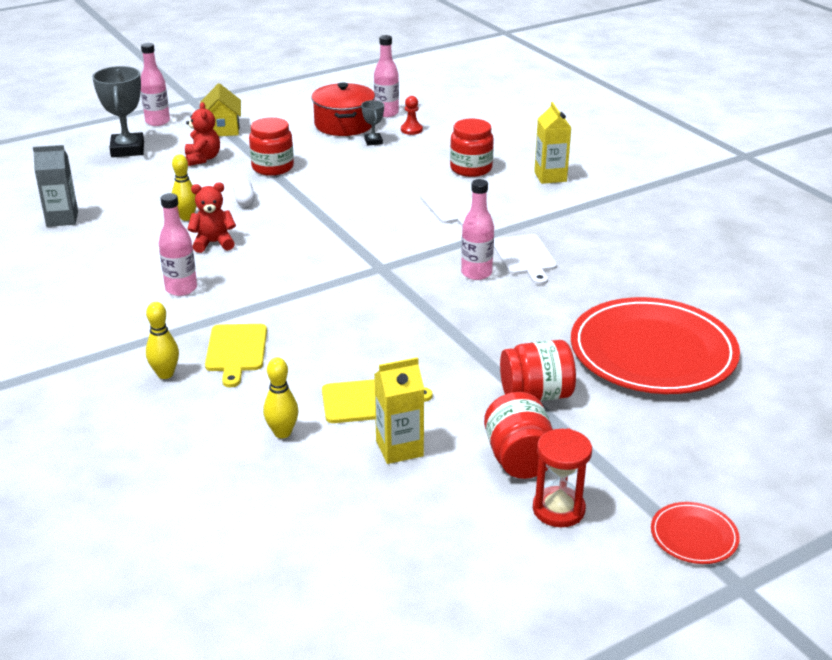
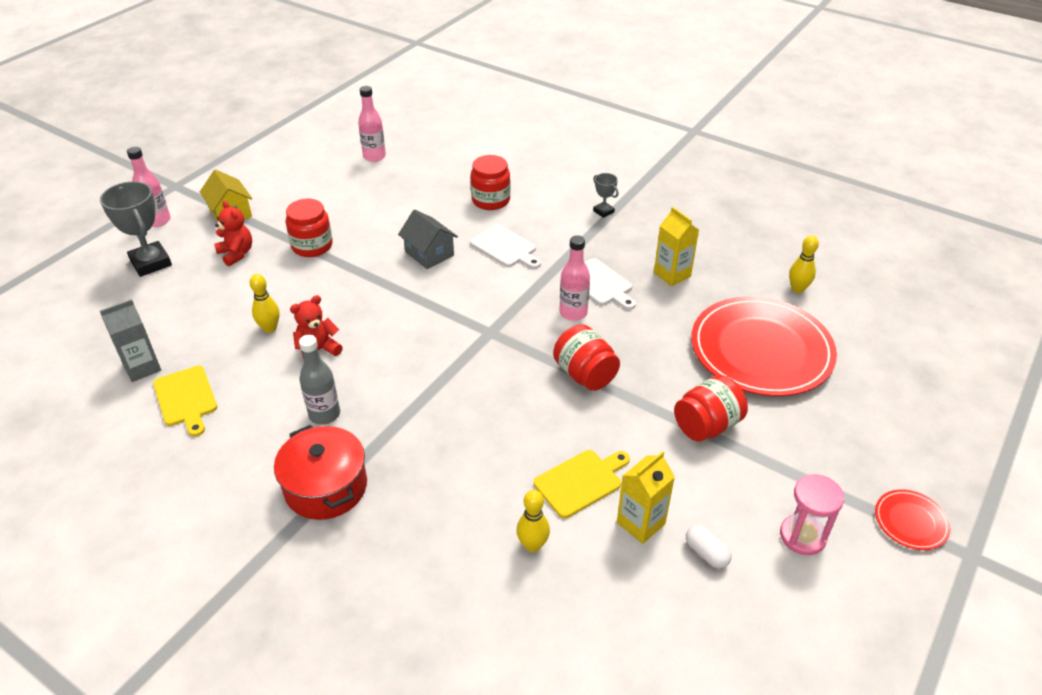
camera: 25 degrees left, 10 degrees up
(165, 374) = (380, 519): yellow bowling pin -> yellow bowling pin (797, 289)
(181, 289) = (324, 414): pink bottle -> grey bottle
(236, 351) = (427, 468): yellow cutting board -> yellow cutting board (186, 398)
(244, 200) = (312, 292): white capsule -> white capsule (706, 553)
(344, 124) = (345, 179): red pot -> red pot (326, 487)
(373, 141) = (385, 192): grey trophy -> grey trophy (603, 211)
(375, 196) = (429, 253): none -> grey house
(411, 130) = (410, 170): red pawn -> none
(519, 459) = (739, 497): red jar -> red jar (585, 374)
(550, 177) = (561, 192): yellow carton -> yellow carton (672, 274)
(558, 509) = (802, 536): red hourglass -> pink hourglass

